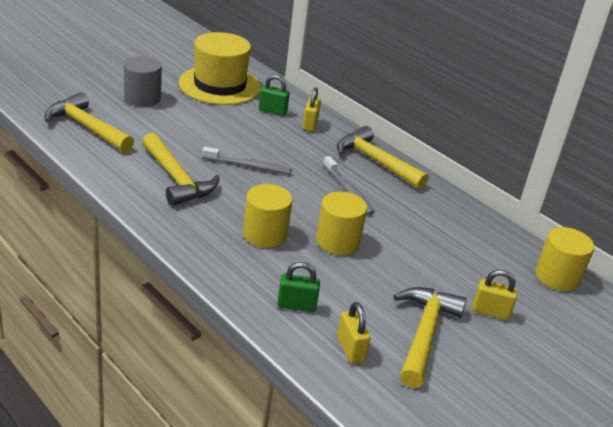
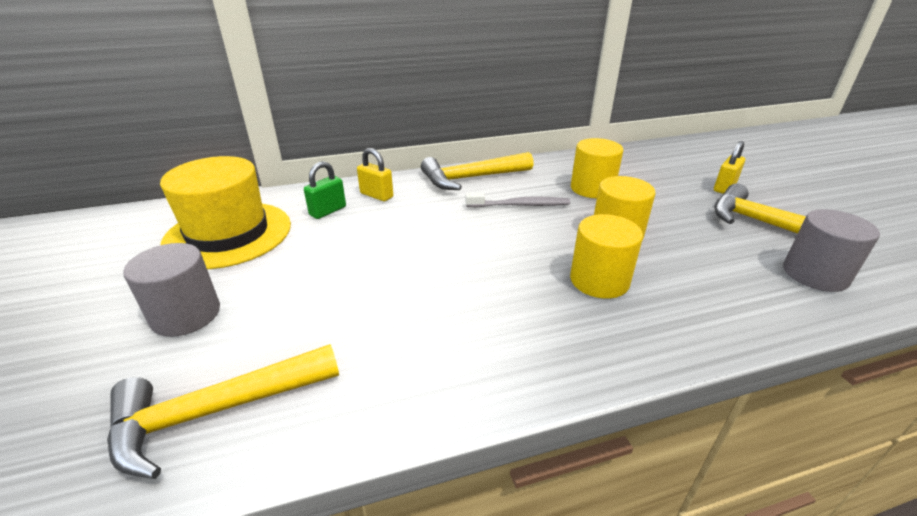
camera: 60 degrees left, 0 degrees up
(176, 179) = (445, 329): yellow hammer -> none
(248, 166) = (441, 257): grey toothbrush -> none
(296, 306) = (746, 292): green padlock -> none
(350, 349) = (815, 274): yellow padlock -> grey cylinder
(557, 277) = (668, 150): yellow cylinder -> yellow cylinder (592, 189)

